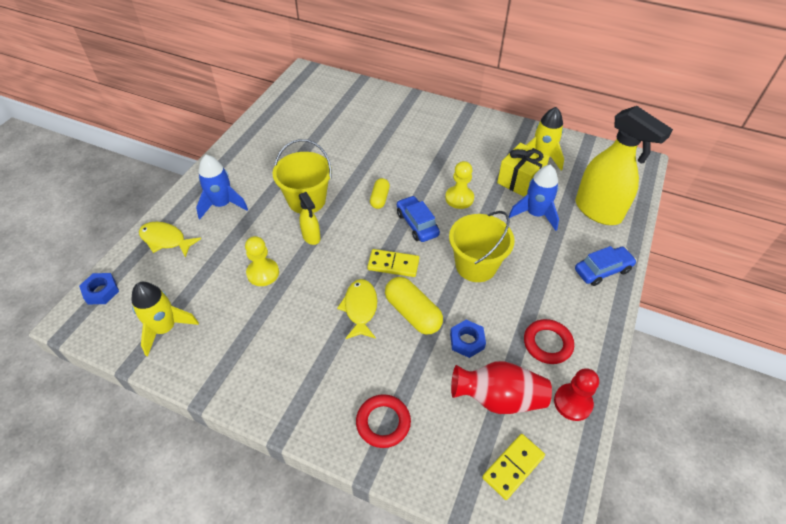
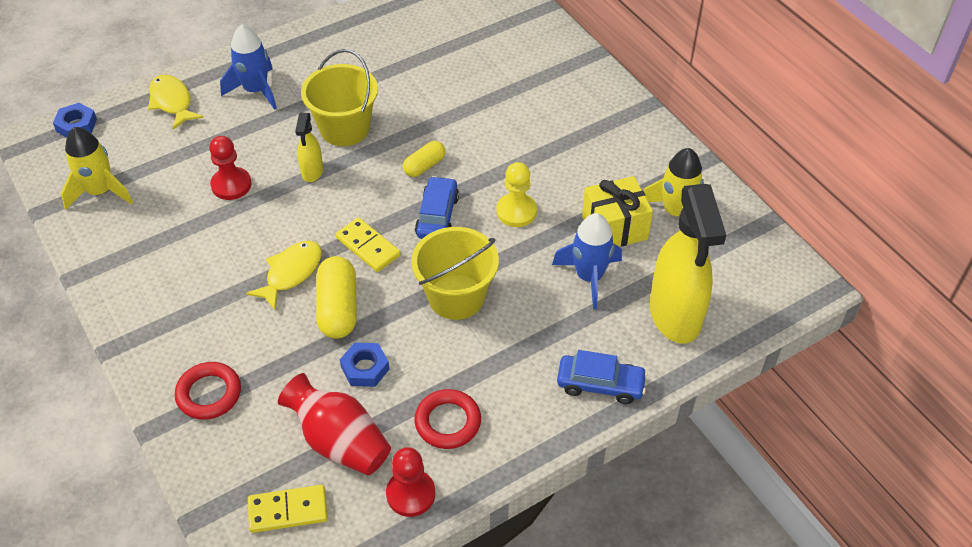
camera: 35 degrees right, 0 degrees up
(263, 273) = (231, 185): yellow pawn -> red pawn

